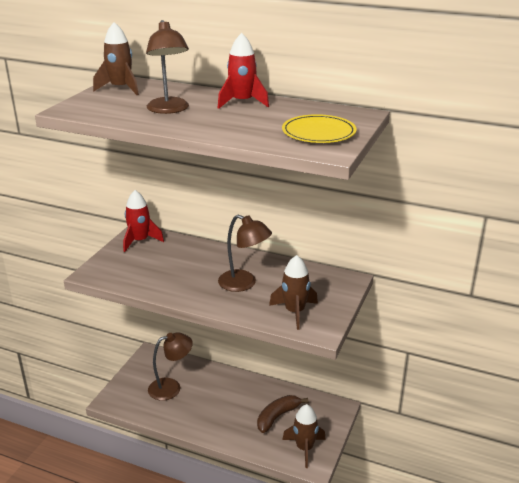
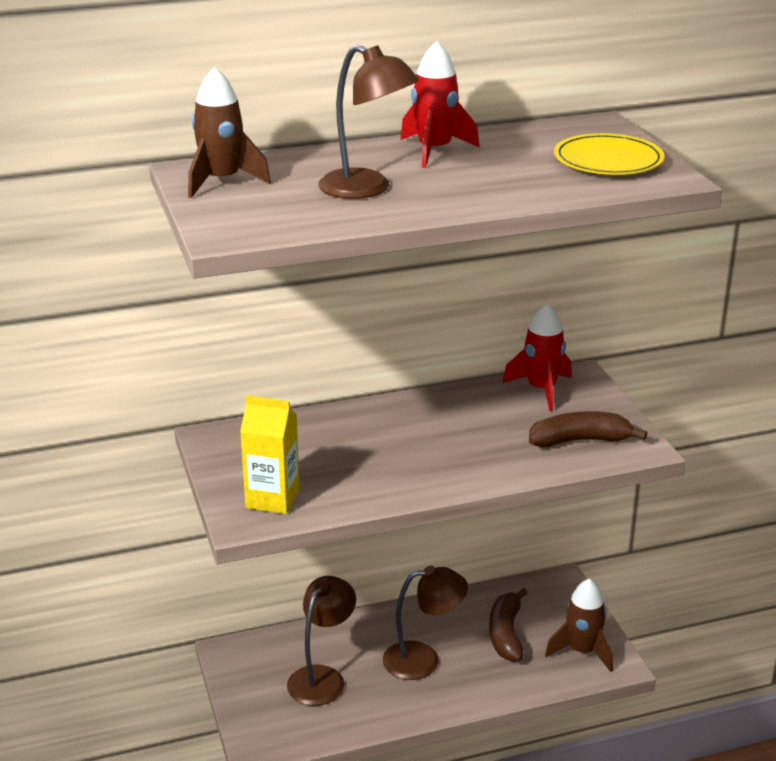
camera: 40 degrees left, 0 degrees up
(116, 270) = (272, 499): none -> yellow carton
(140, 241) = (236, 446): red rocket -> red rocket (541, 389)
(244, 284) = (470, 436): brown lamp -> brown lamp (423, 660)
(294, 312) = (580, 440): brown rocket -> brown banana

